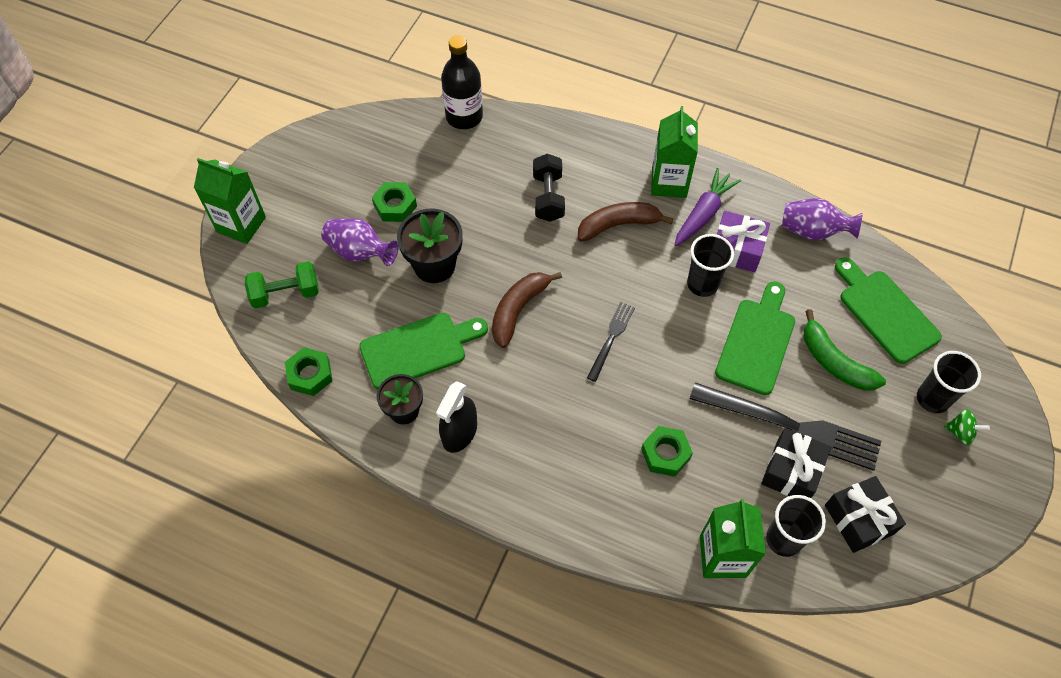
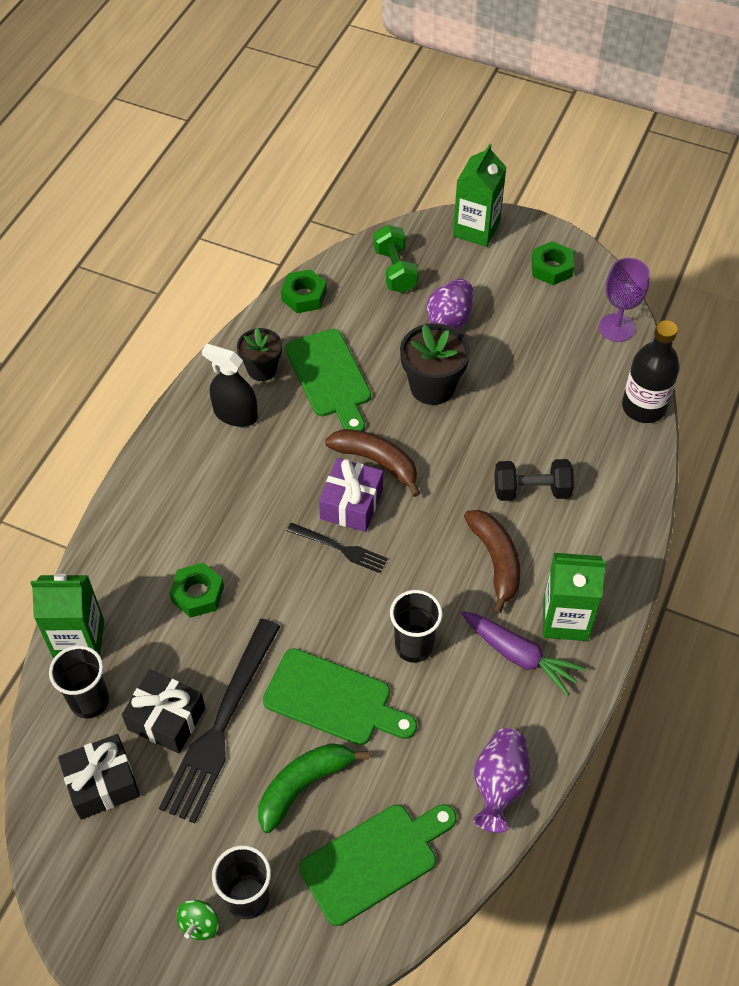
camera: 90 degrees right, 5 degrees down
(377, 127) = (616, 328): none -> purple goblet
(395, 206) = (508, 350): green nut -> green nut (551, 268)
(736, 249) = (466, 689): purple gift -> purple gift (351, 504)

